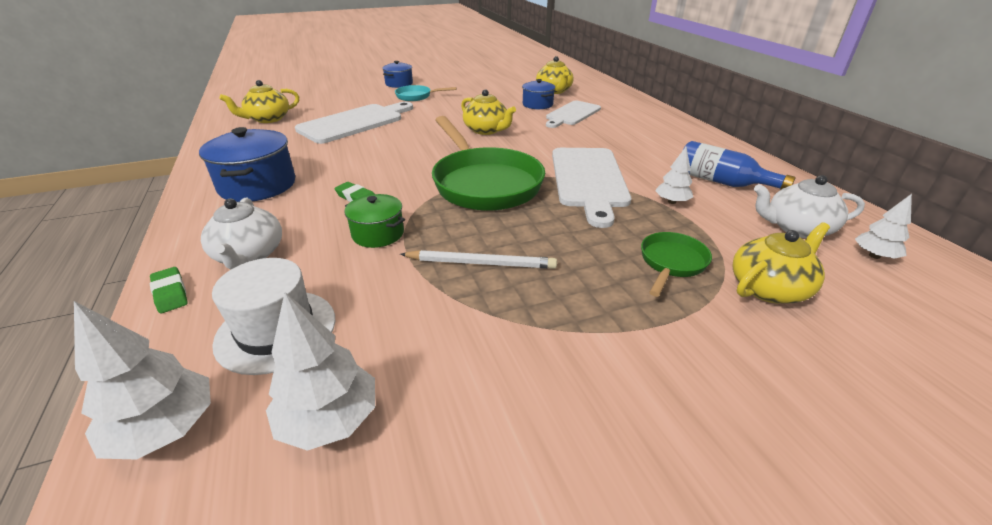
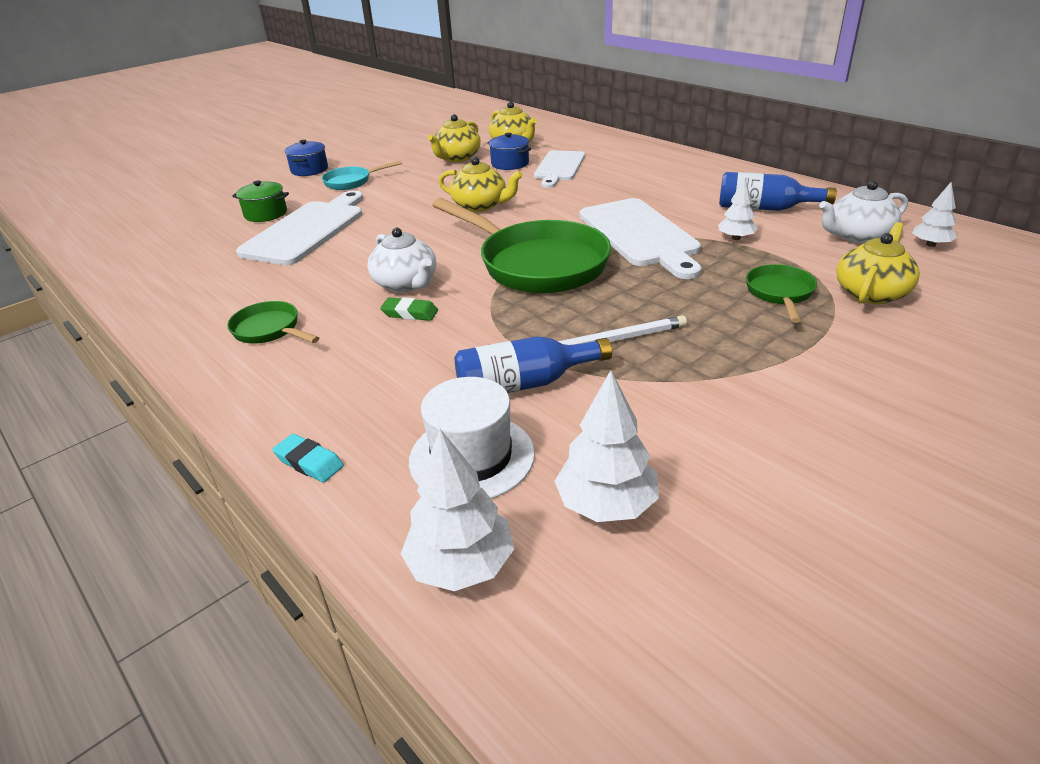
camera: 20 degrees left, 0 degrees up
(170, 293) = (309, 462): green eraser -> turquoise eraser
(249, 255) = (355, 402): white teapot -> white teapot (406, 284)
(257, 185) = (269, 330): blue pot -> green pan
(268, 119) = (179, 250): yellow teapot -> yellow teapot (457, 158)
(377, 280) = (524, 384): none -> blue bottle
(378, 234) = (476, 342): green pot -> green pot (266, 214)

